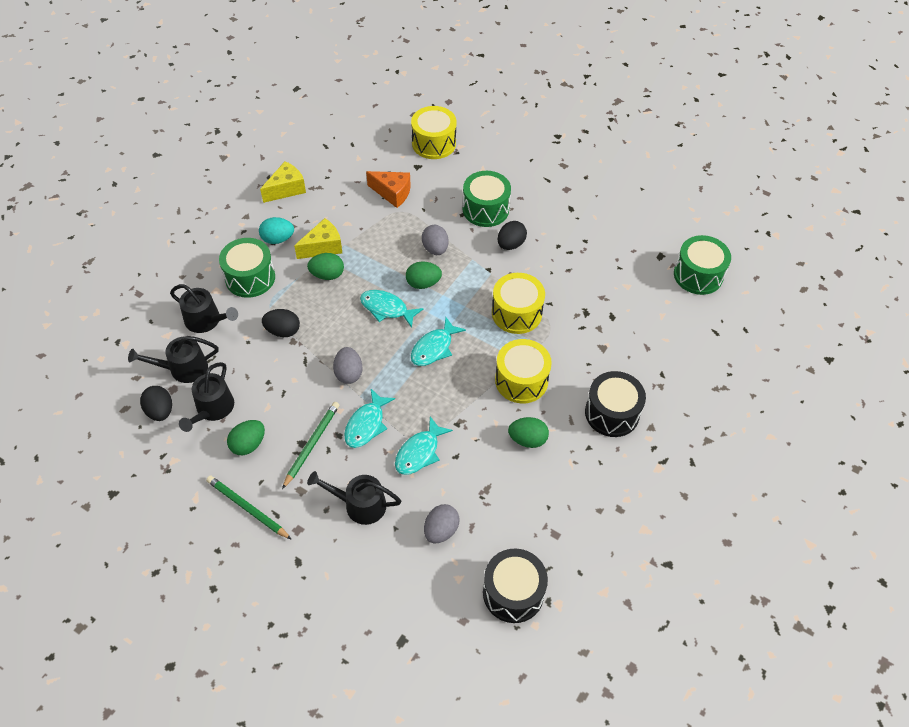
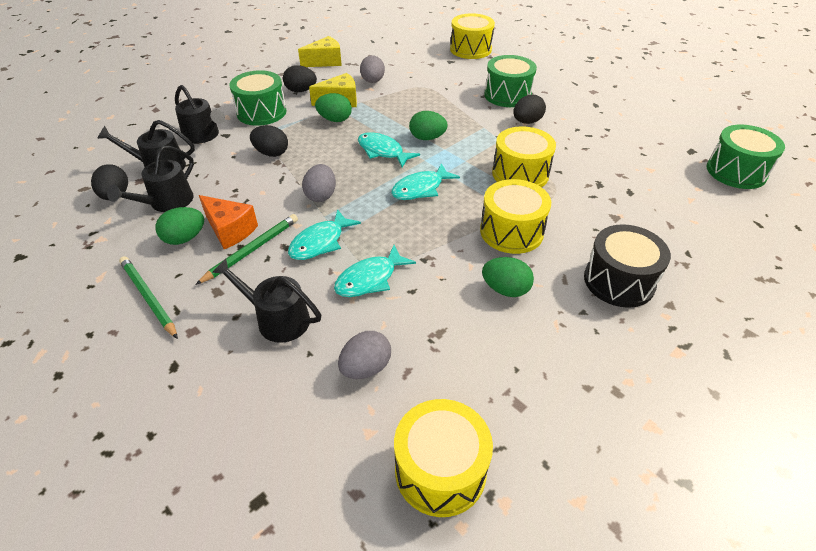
camera: 15 degrees right, 10 degrees down
(278, 239) = (301, 91): turquoise egg -> black egg
(392, 193) = (420, 75): orange cheese -> orange cheese (230, 230)
(435, 249) = (448, 115): grey egg -> grey egg (372, 81)
(513, 593) = (440, 470): black drum -> yellow drum

